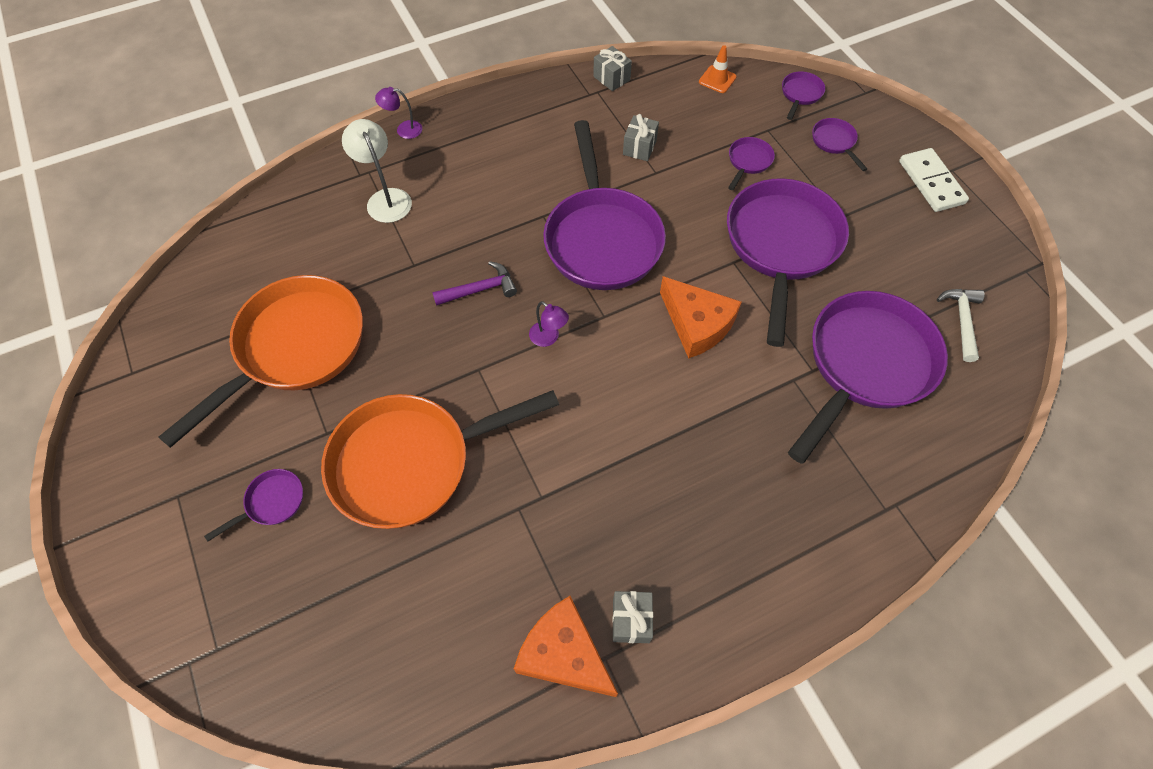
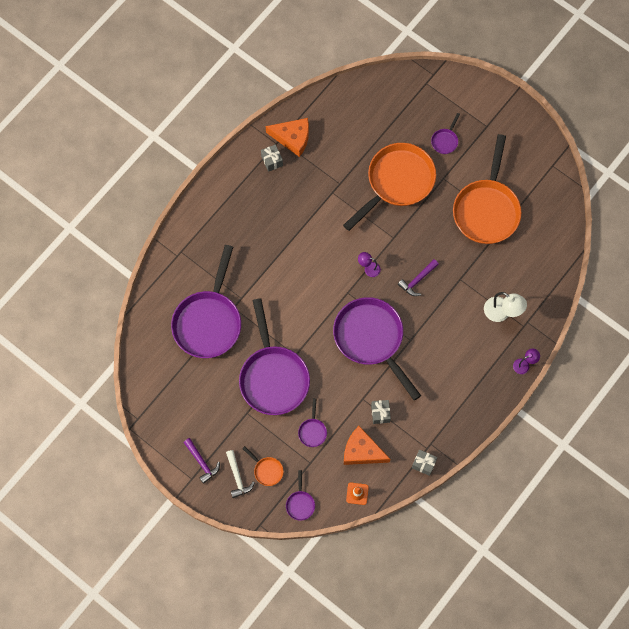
camera: 155 degrees right, 10 degrees up
(697, 324) = (299, 308): orange cheese -> orange cheese (362, 451)
(834, 142) = (267, 470): purple pan -> orange pan
(931, 182) = (202, 462): white domino -> purple hammer
(961, 320) = (166, 370): white hammer -> white hammer (237, 477)

